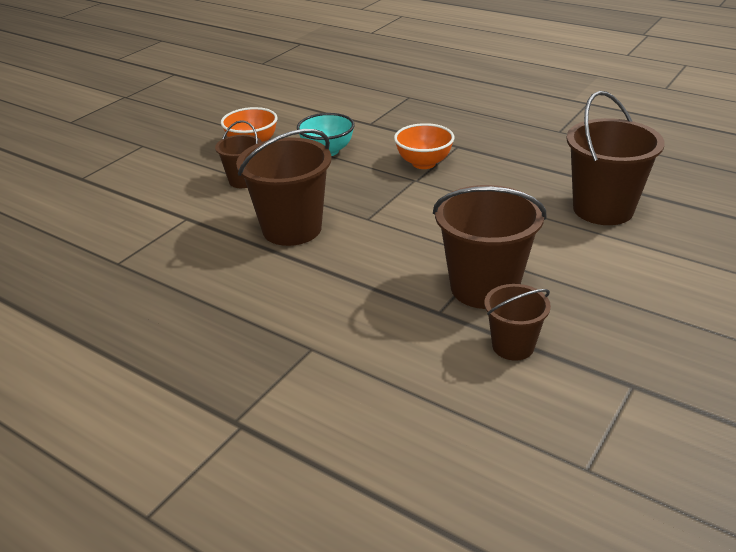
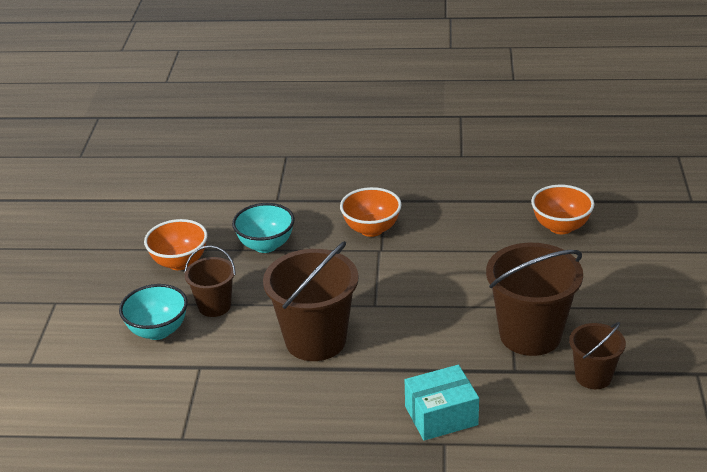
camera: 30 degrees left, 0 degrees up
(186, 184) = (158, 331): none -> turquoise bowl
(332, 324) = (441, 415): none -> turquoise box
(603, 209) = (560, 227): brown bucket -> orange bowl

